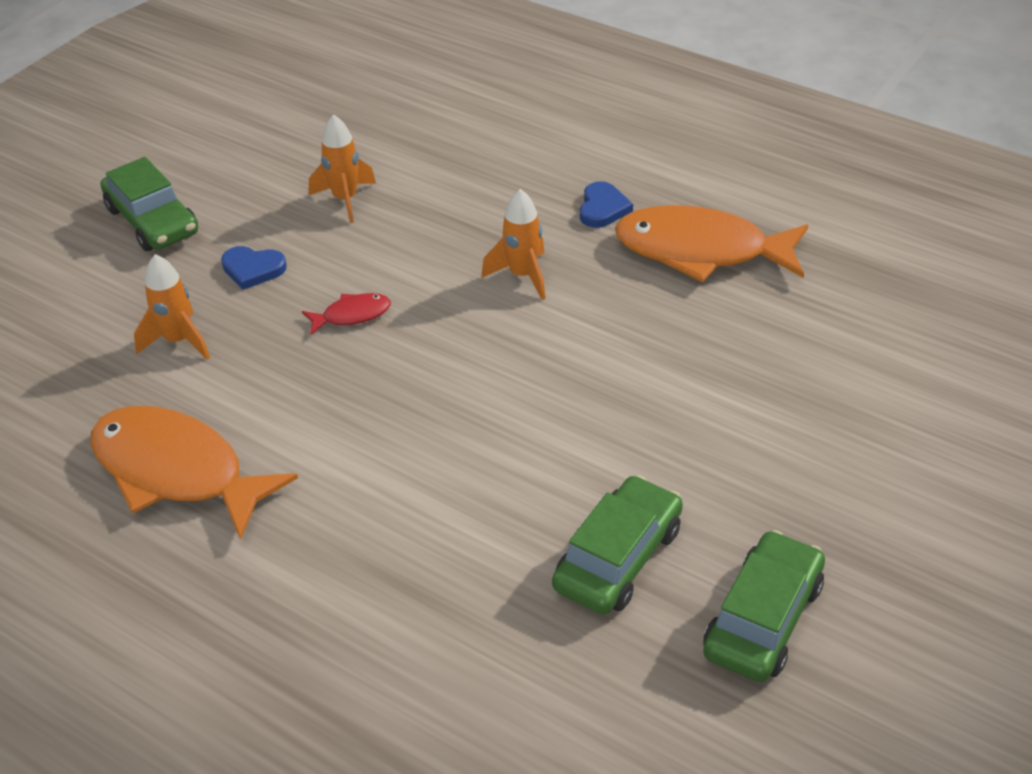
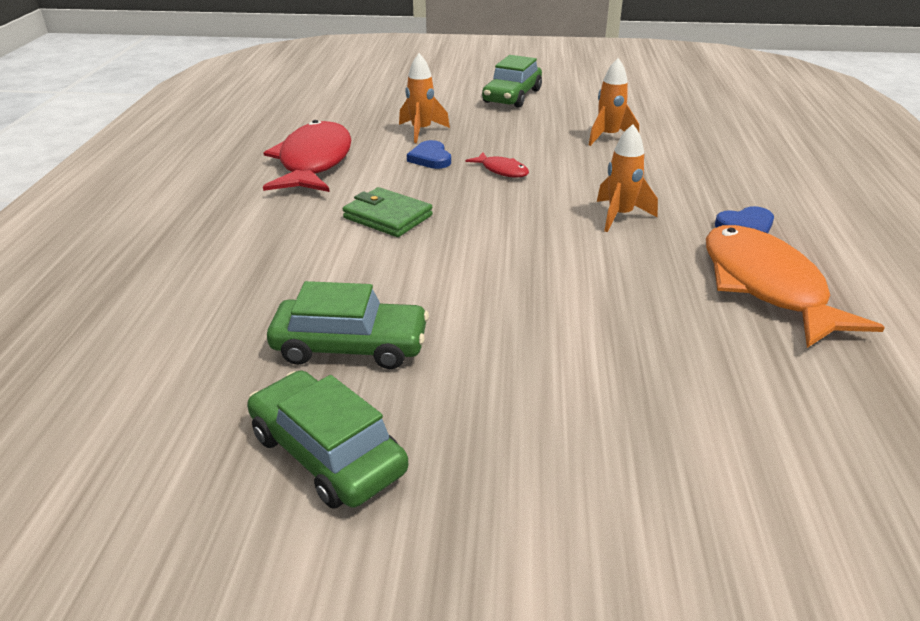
camera: 60 degrees right, 10 degrees down
(177, 471) = (314, 162): orange fish -> red fish
(253, 269) = (506, 131): blue heart -> blue heart (430, 158)
(384, 448) = (387, 217): none -> green wallet
(763, 619) = (327, 453): green car -> green car turned 135 degrees counterclockwise

